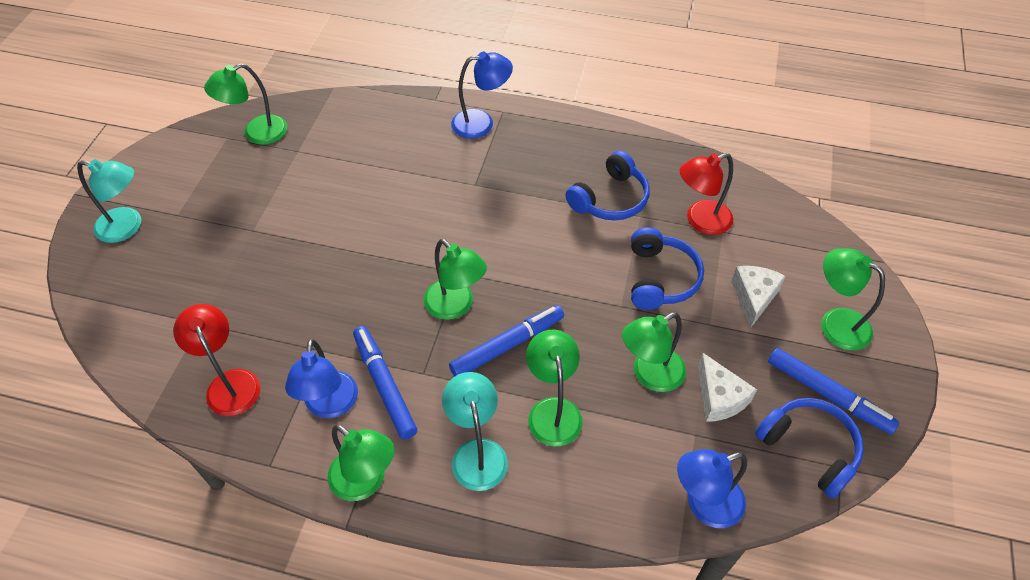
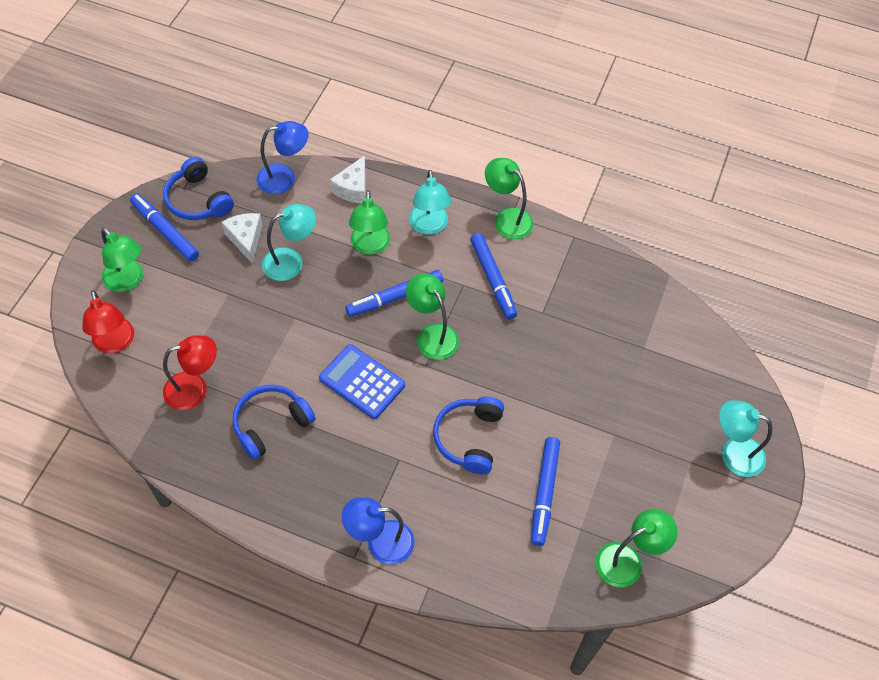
camera: 175 degrees left, 5 degrees up
(230, 383) = (611, 296): red lamp -> red lamp (115, 343)
(330, 173) = (544, 493): none -> blue marker
(330, 406) = (533, 270): blue lamp -> none
(526, 248) = (362, 382): none -> blue calculator
(649, 375) = (291, 261): green lamp -> turquoise lamp
(660, 278) = (253, 337): blue headphones -> blue headphones (469, 438)
(753, 298) = (182, 310): white cheese -> white cheese (353, 188)

